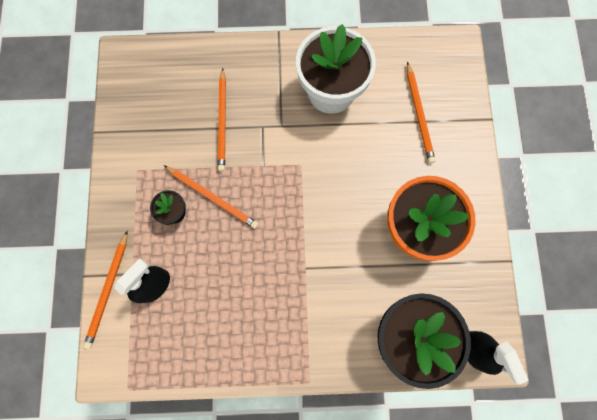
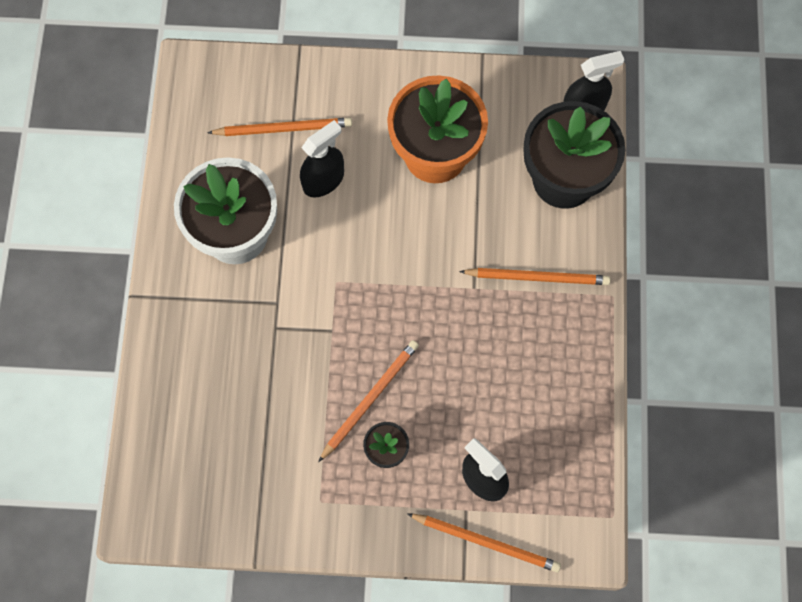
camera: 85 degrees left, 5 degrees down
(222, 122) = (262, 380): orange pencil -> orange pencil (537, 277)
(381, 147) = (323, 180): none -> black spray bottle

